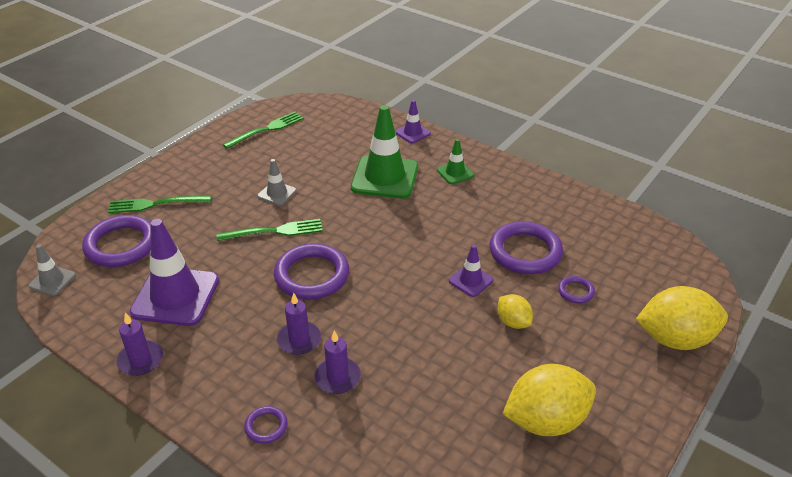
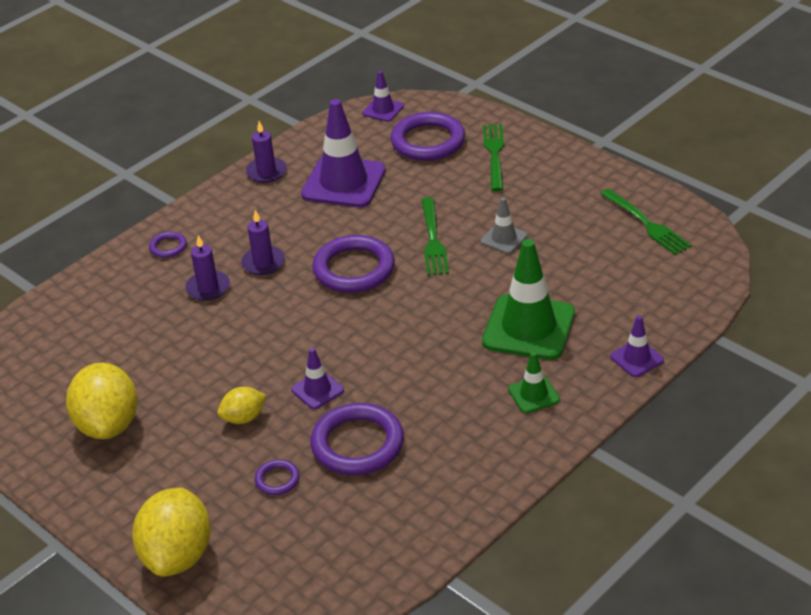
camera: 100 degrees right, 0 degrees up
(52, 281) = (383, 110): grey traffic cone -> purple traffic cone

